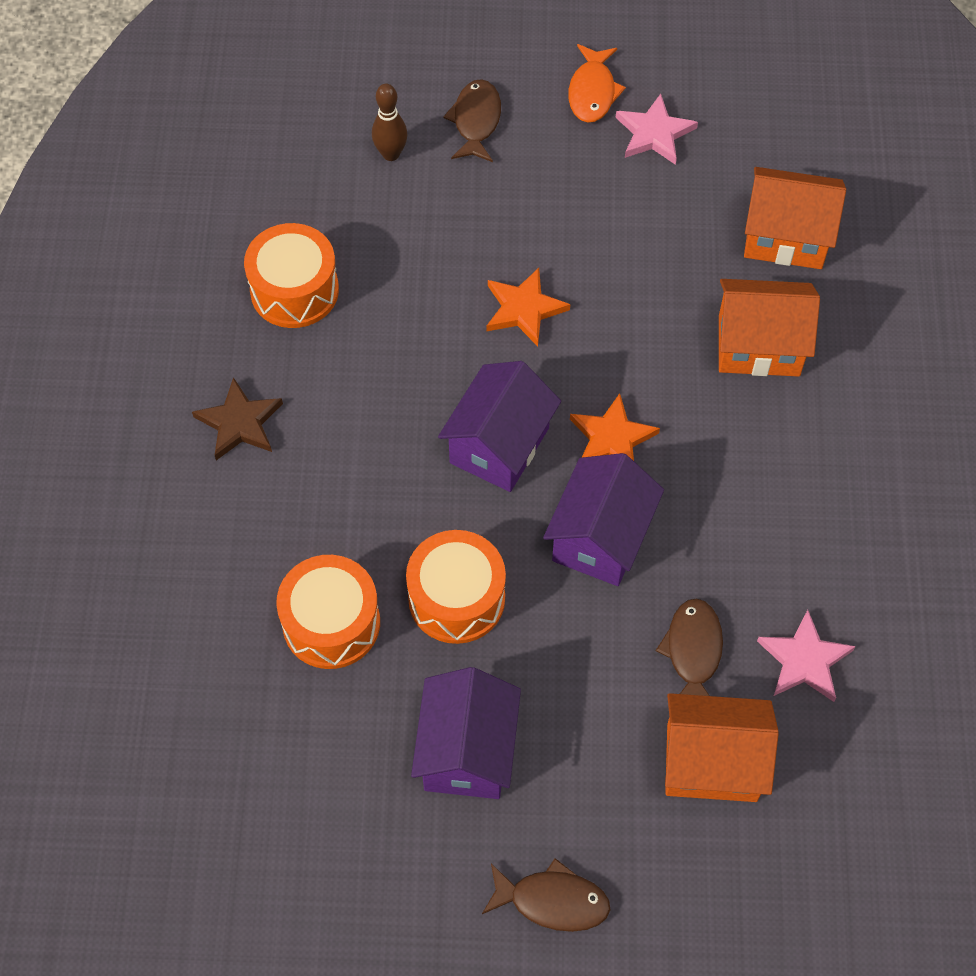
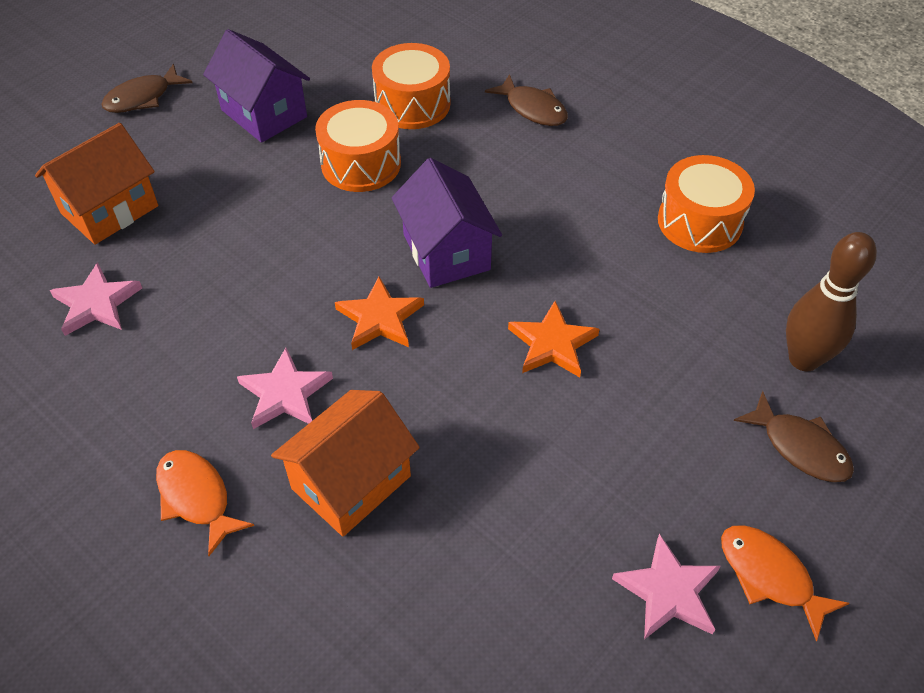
camera: 130 degrees right, 10 degrees down
(239, 423) = (605, 138): brown star -> none
(391, 154) = (803, 359): brown bowling pin -> brown bowling pin, size x1.55
(600, 538) = (314, 258): purple house -> none
(693, 652) = (181, 250): brown fish -> brown fish (533, 109)
(738, 444) = (285, 393): none -> pink star
(786, 237) = (437, 607): orange house -> none
(864, 426) = (197, 497): none -> orange fish

